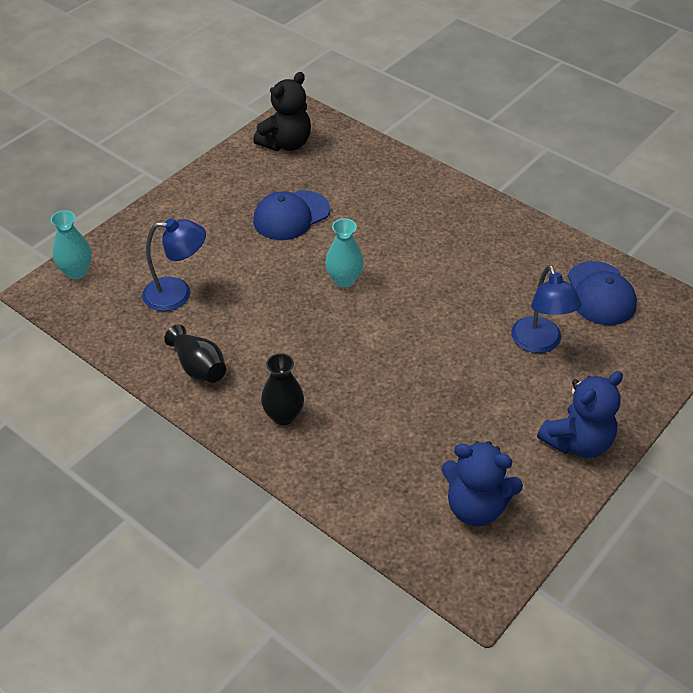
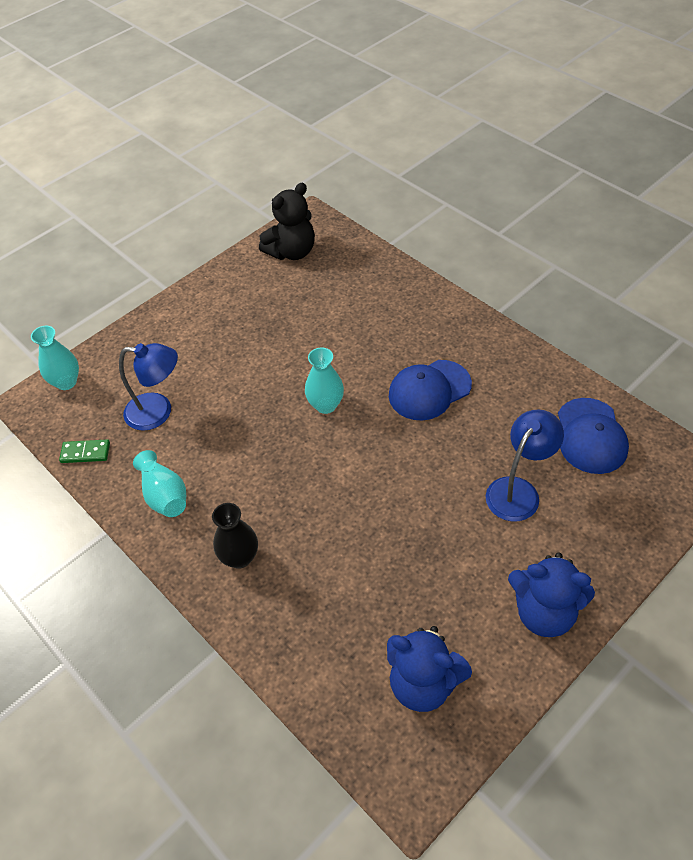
camera: 10 degrees right, 5 degrees up
(110, 334) = (85, 452): none -> green domino
(199, 367) = (165, 495): black vase -> turquoise vase
(291, 216) = (284, 331): blue cap -> blue cap (429, 390)
(540, 343) = (518, 490): blue lamp -> blue lamp turned 135 degrees counterclockwise
(578, 442) = (544, 612): blue teddy bear -> blue teddy bear turned 45 degrees clockwise

